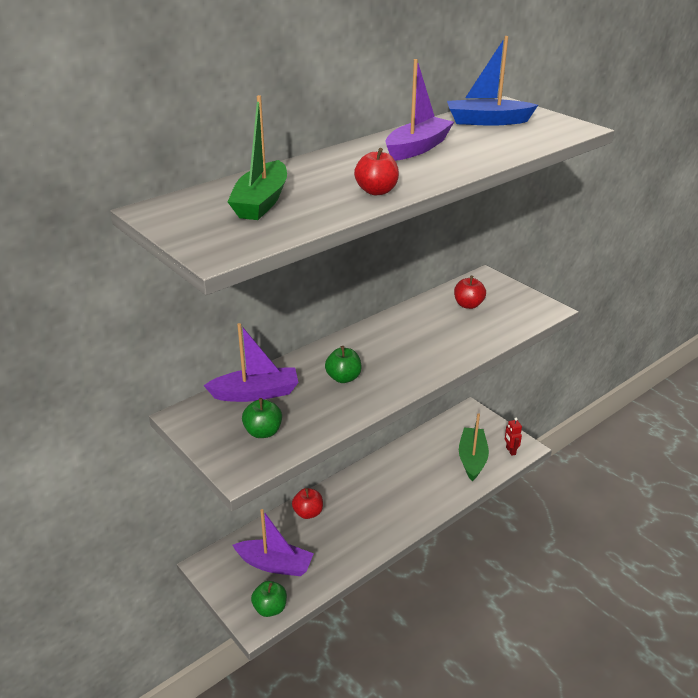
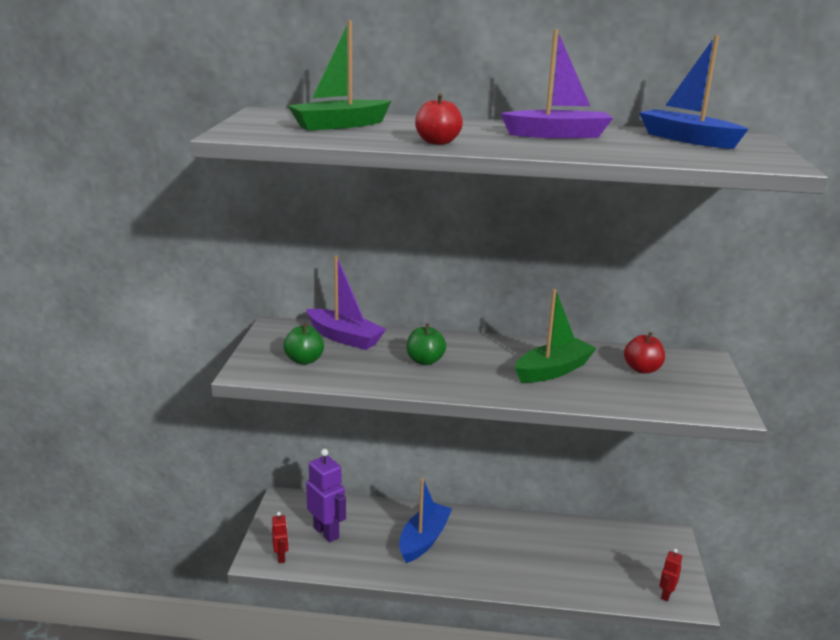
camera: 45 degrees right, 10 degrees down
(270, 608) = (281, 557): green apple -> red robot
(275, 564) = (326, 532): purple boat -> purple robot
(308, 513) = (402, 516): red apple -> none
(344, 518) = (424, 540): none -> blue boat
(472, 459) = (611, 574): green boat -> green boat (553, 370)

